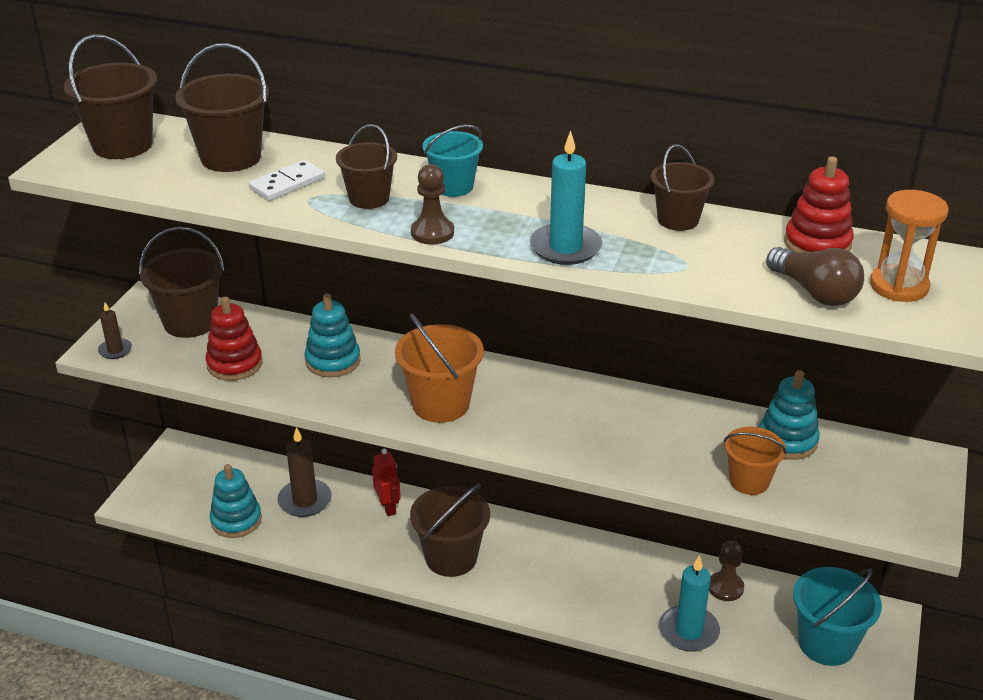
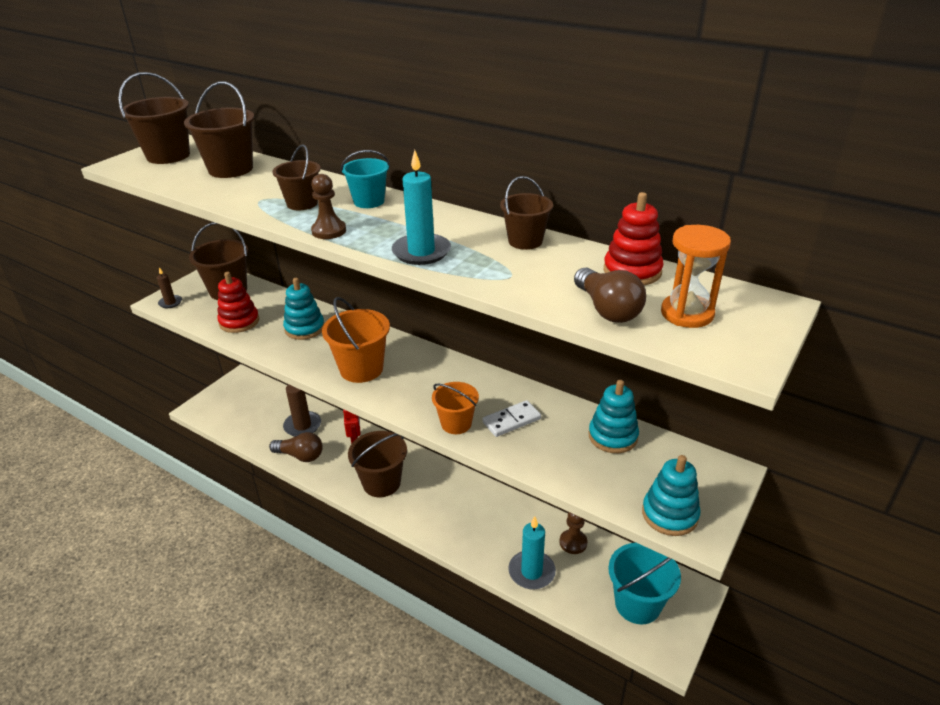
camera: 15 degrees right, 0 degrees up
(236, 520) = (252, 432): turquoise stacking toy -> turquoise stacking toy (669, 514)
(287, 184) = (254, 189): white domino -> white domino (511, 420)
(322, 541) = (300, 456): none -> brown light bulb
(749, 481) = (566, 464): orange bucket -> orange bucket (456, 424)

